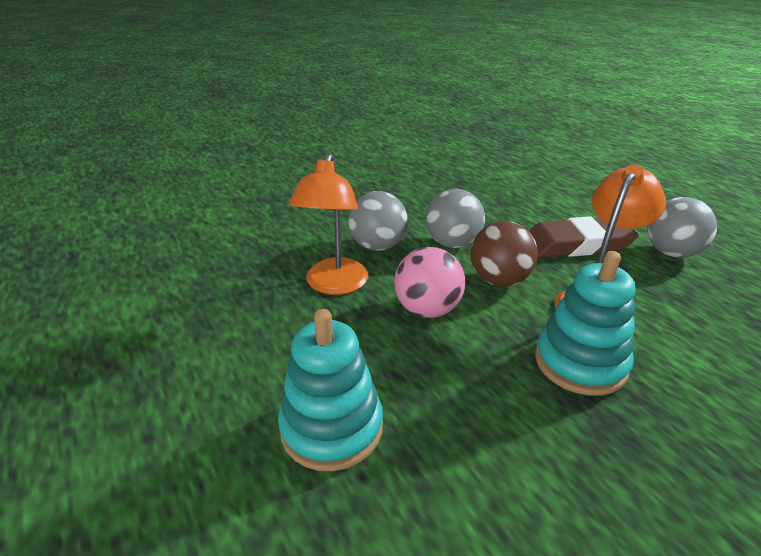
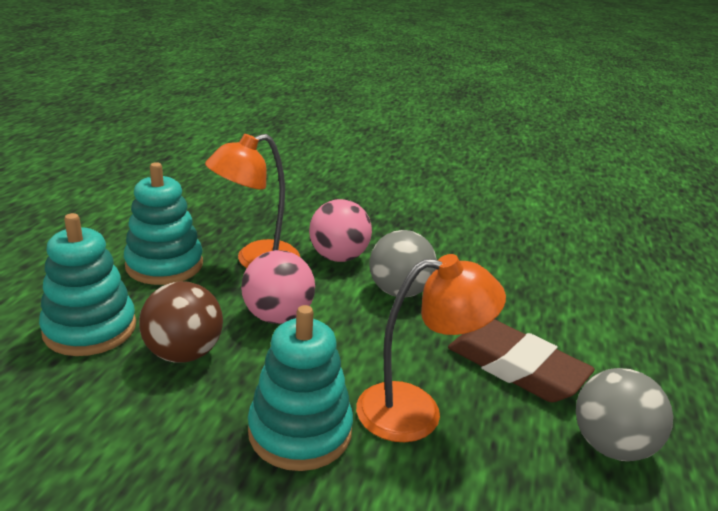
camera: 45 degrees right, 5 degrees down
(276, 337) = (164, 265): none -> turquoise stacking toy
(378, 246) = (338, 257): grey ball -> pink ball
(499, 280) = (374, 339): brown ball -> brown ball (184, 353)

